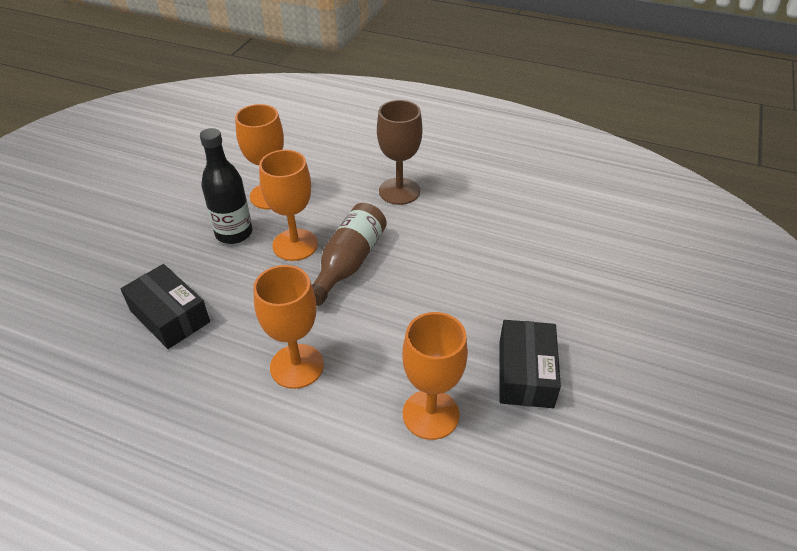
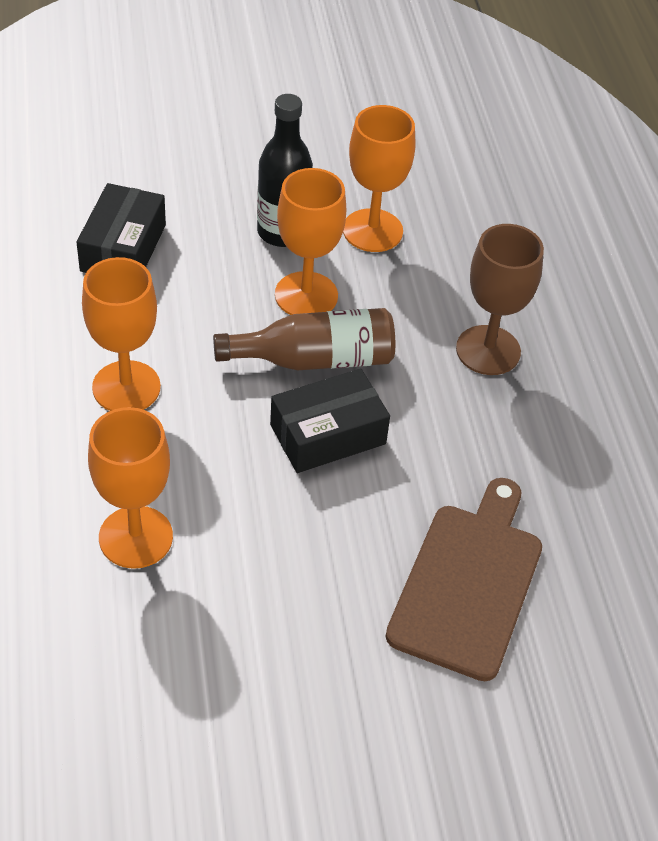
camera: 55 degrees right, 5 degrees up
(525, 373) = (256, 610): black box -> black box (328, 434)
(556, 269) = (468, 583): none -> brown cutting board

